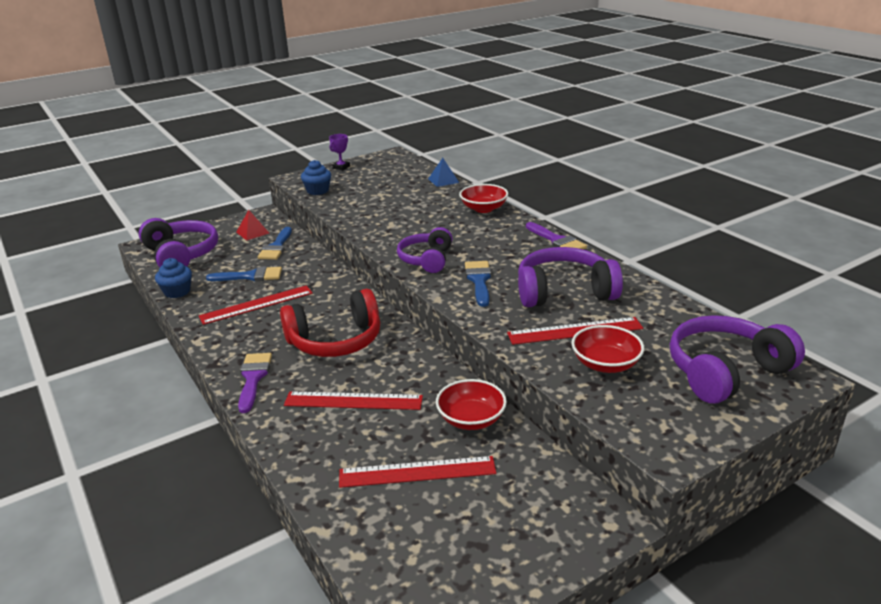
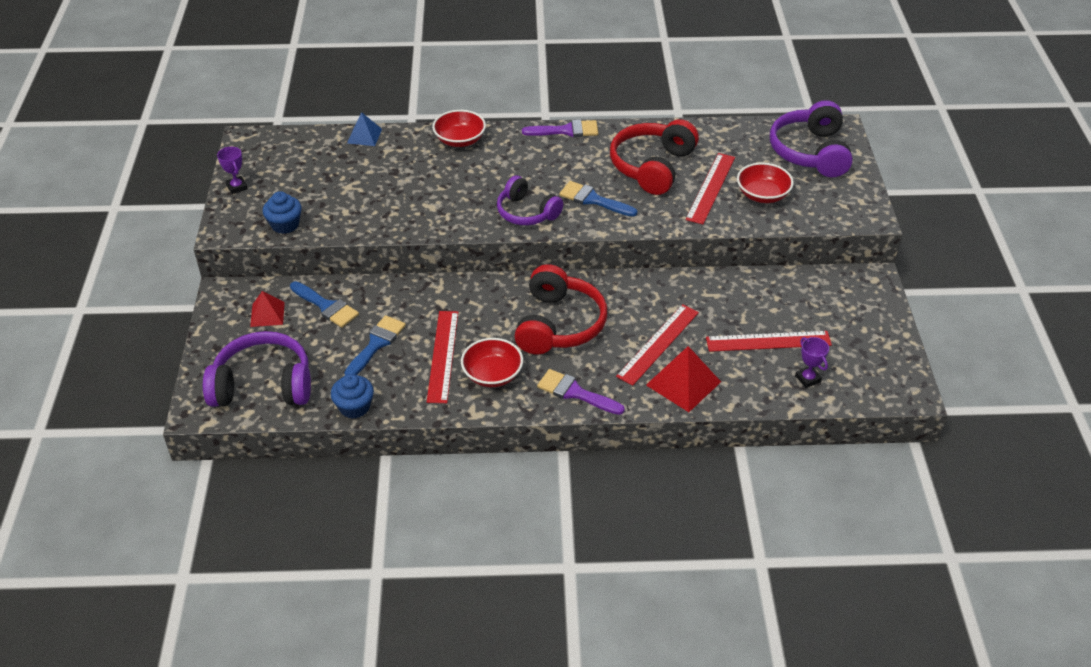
camera: 60 degrees left, 15 degrees up
(308, 435) = (683, 383): none -> red pyramid
(379, 524) = (808, 379): none -> purple trophy
(417, 472) = (768, 341): red ruler -> red ruler turned 60 degrees clockwise
(471, 419) = (730, 292): red bowl -> red bowl (492, 374)
(564, 292) = (652, 166): purple headphones -> red headphones

